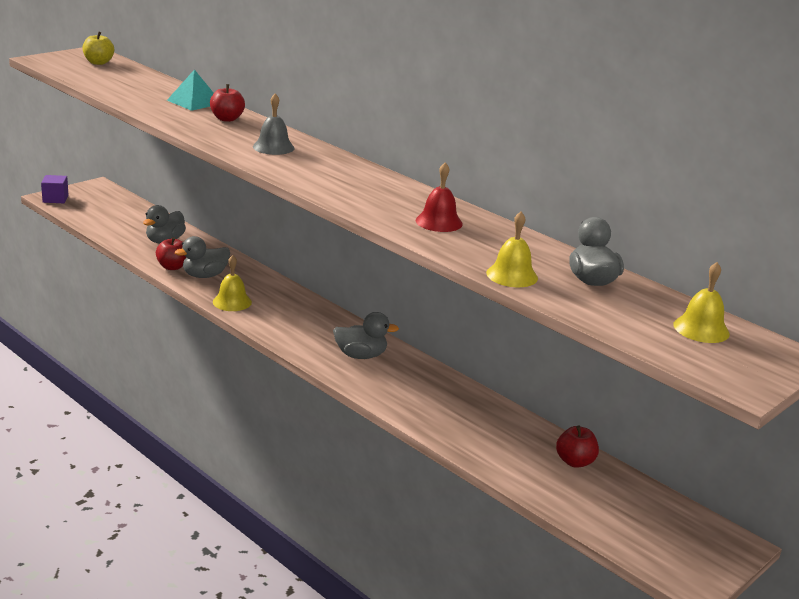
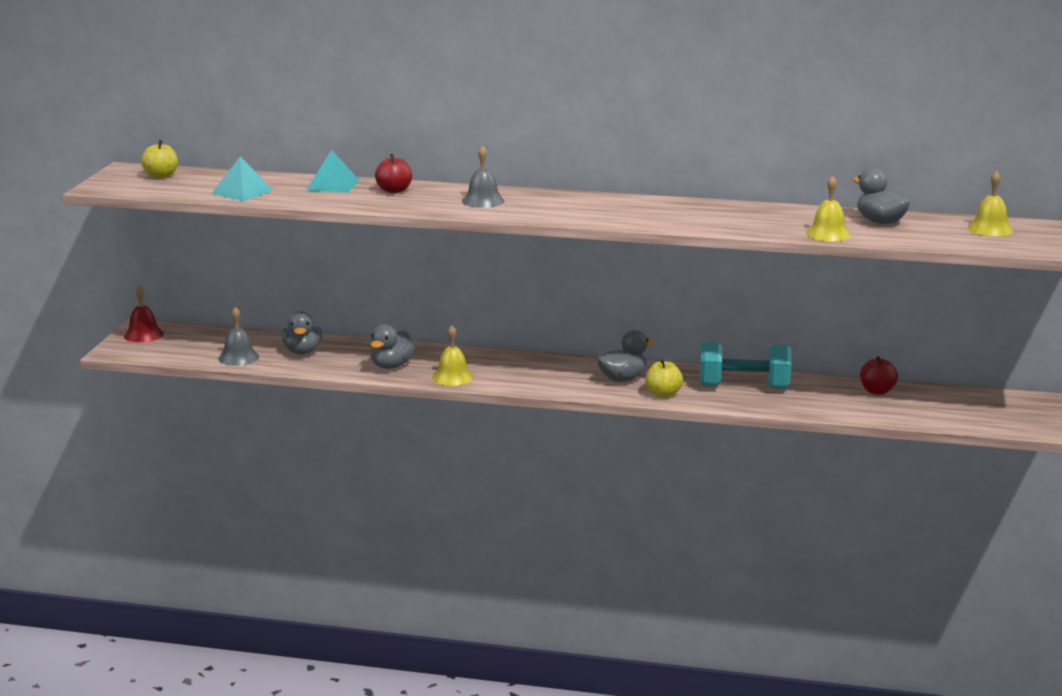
camera: 30 degrees left, 5 degrees down
(55, 199) = (123, 351): purple cube -> none
(116, 230) = (238, 357): none -> grey bell
(121, 89) = (242, 192): none -> turquoise pyramid
(172, 267) = (350, 369): red apple -> none
(371, 383) = (663, 394): none -> yellow apple
(439, 222) = (715, 216): red bell -> red bell (143, 334)
(454, 405) = (744, 386): none -> turquoise dumbbell

